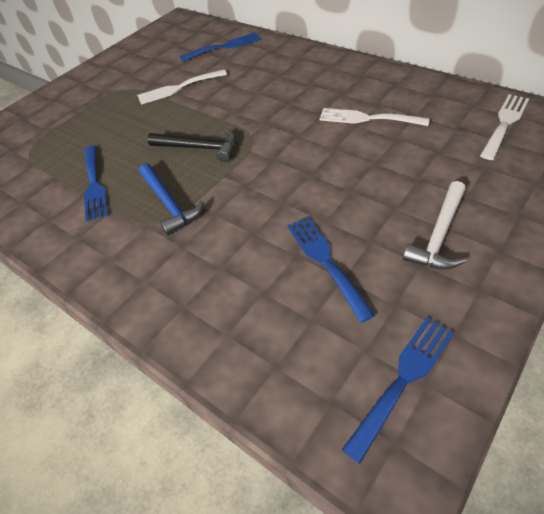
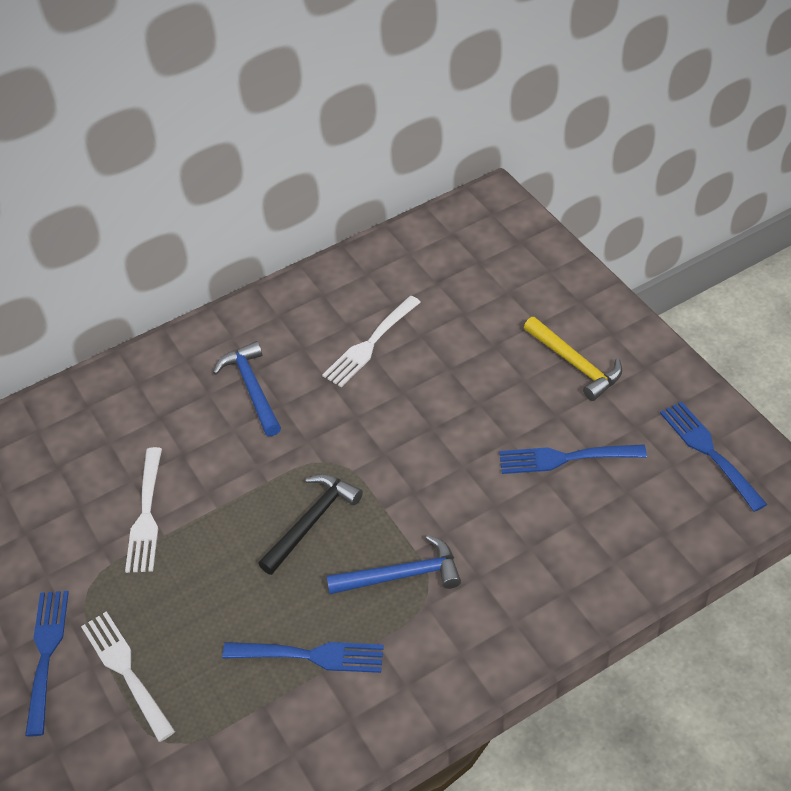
camera: 70 degrees left, 0 degrees up
(224, 47) = (75, 433): blue fork -> blue fork (46, 654)
(293, 87) = (252, 388): none -> blue hammer
(439, 235) = (575, 364): white hammer -> yellow hammer
(504, 123) = (455, 247): white fork -> white fork (125, 670)

